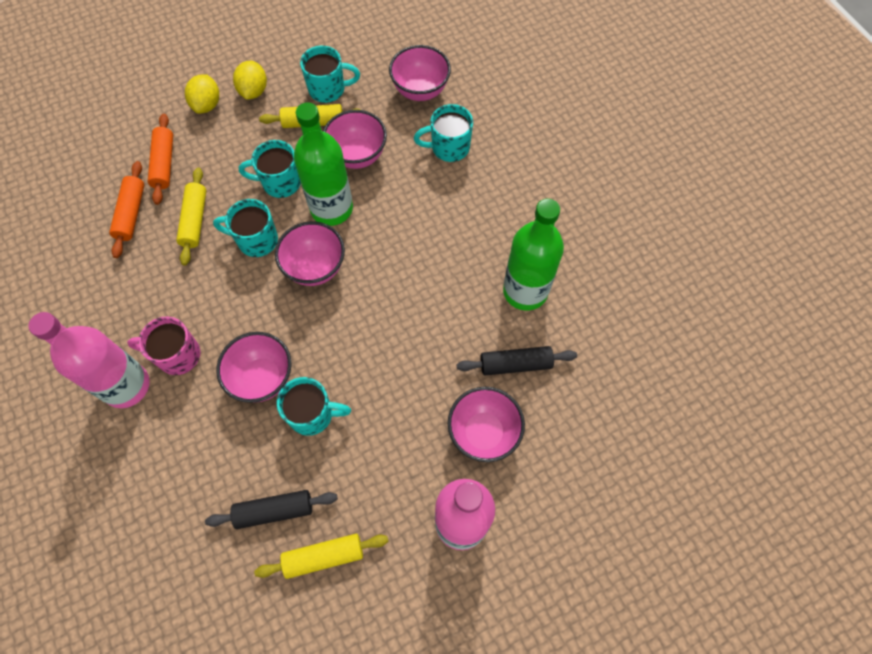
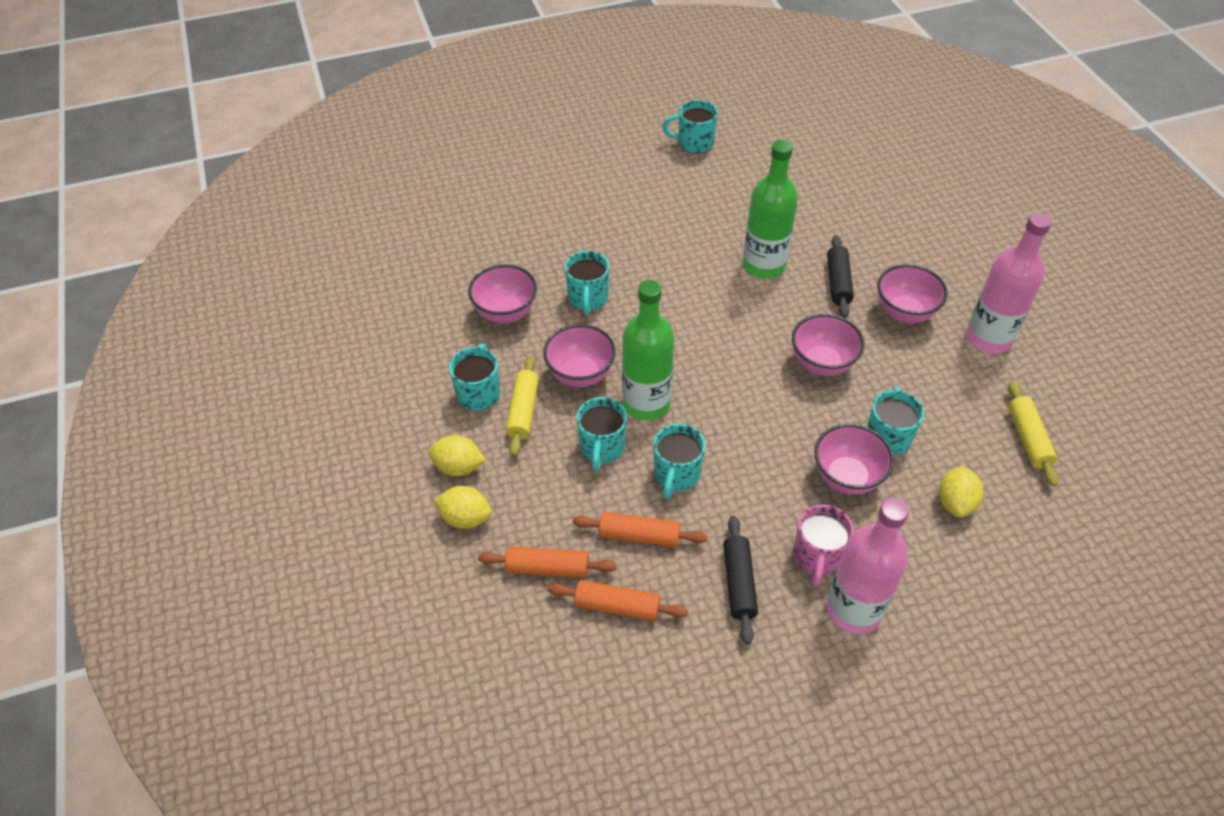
camera: 80 degrees left, 15 degrees down
(195, 220) = (639, 535): yellow rolling pin -> orange rolling pin
(239, 477) = (955, 502): none -> yellow lemon
(274, 511) = (988, 475): black rolling pin -> black rolling pin (739, 583)
(315, 268) = (719, 423): pink bowl -> pink bowl (822, 364)
(701, 210) = (694, 143): none -> turquoise mug

